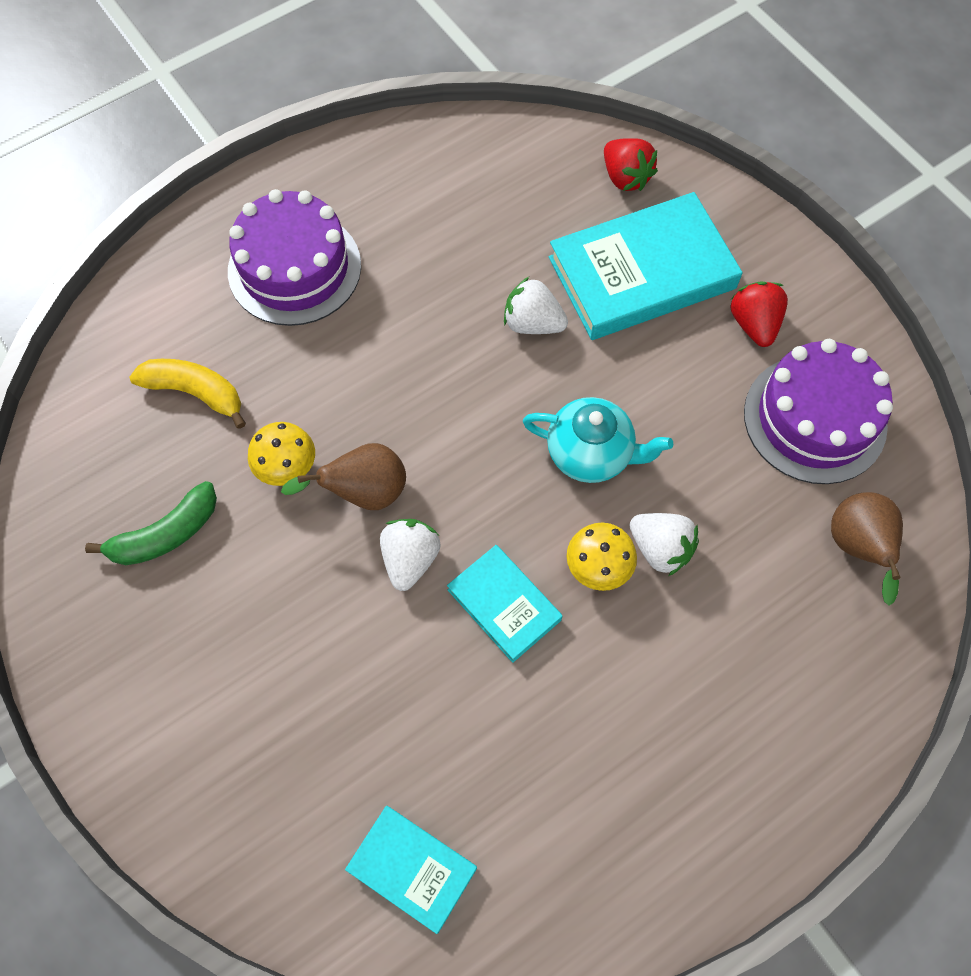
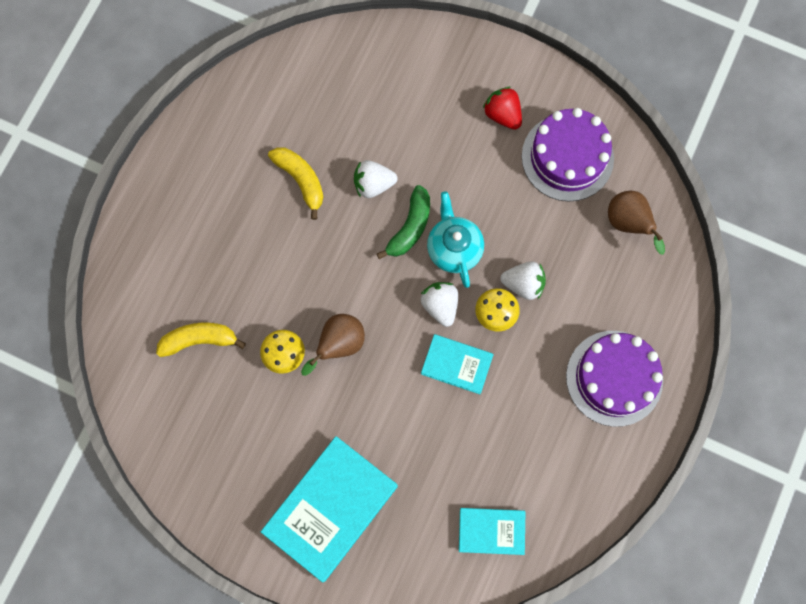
camera: 30 degrees left, 10 degrees up
(165, 534) = (240, 434): green banana -> green banana (410, 227)
(294, 268) = (206, 226): purple cake -> purple cake (614, 378)
(410, 559) = (389, 368): white strawberry -> white strawberry (440, 305)
(444, 274) = (301, 180): none -> yellow banana
(591, 453) = (454, 248): turquoise teapot -> turquoise teapot turned 90 degrees counterclockwise
(625, 177) = (373, 54): red strawberry -> none
(642, 273) = (419, 115): turquoise book -> turquoise book (331, 509)

